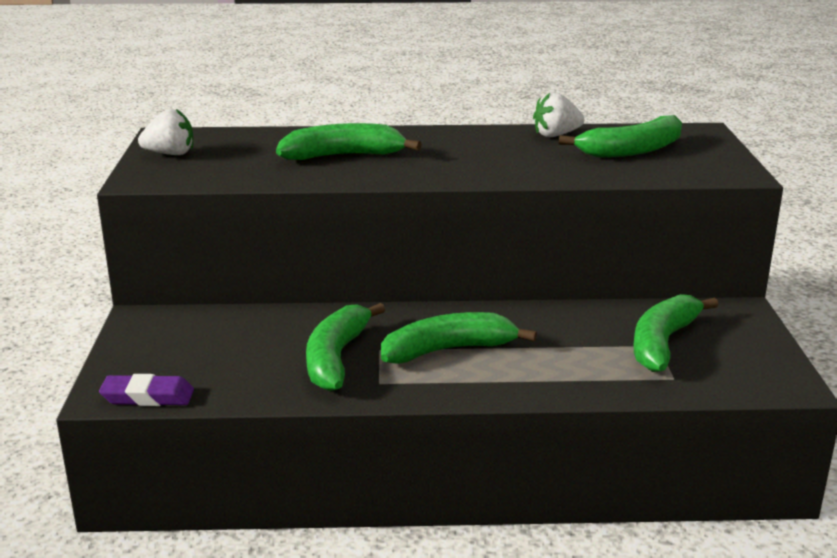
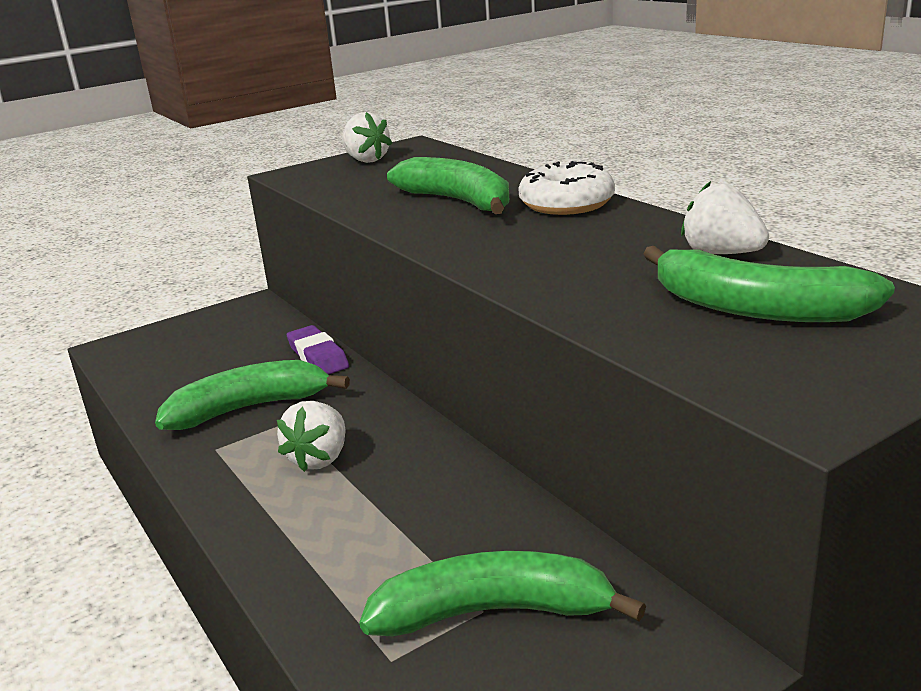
camera: 60 degrees right, 0 degrees up
(148, 397) = (118, 362): purple eraser -> purple eraser (318, 356)
(411, 137) = (566, 204): none -> white donut
(448, 350) = (319, 458): green banana -> white strawberry

